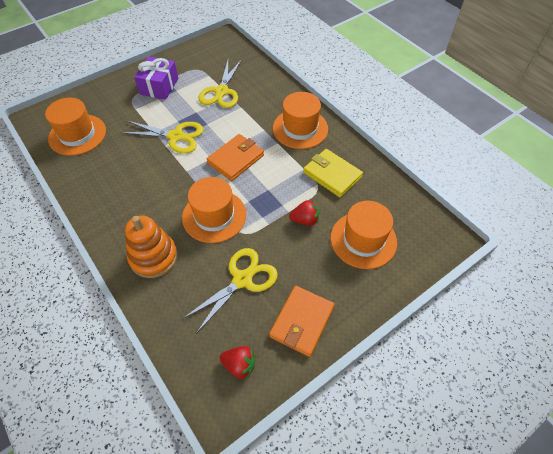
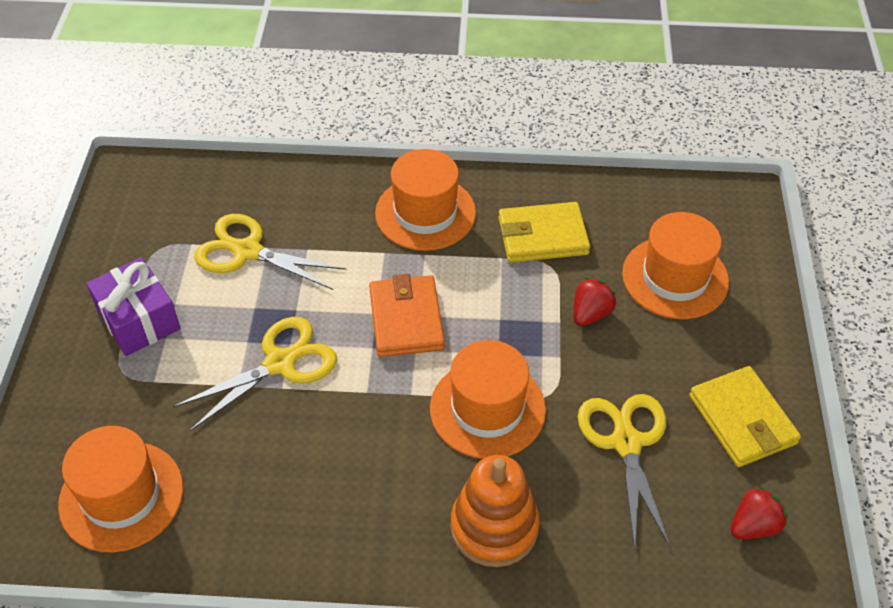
camera: 50 degrees left, 5 degrees down
(221, 92) = (247, 251): yellow scissors -> yellow scissors turned 150 degrees clockwise
(302, 322) = (742, 419): orange wallet -> yellow wallet

